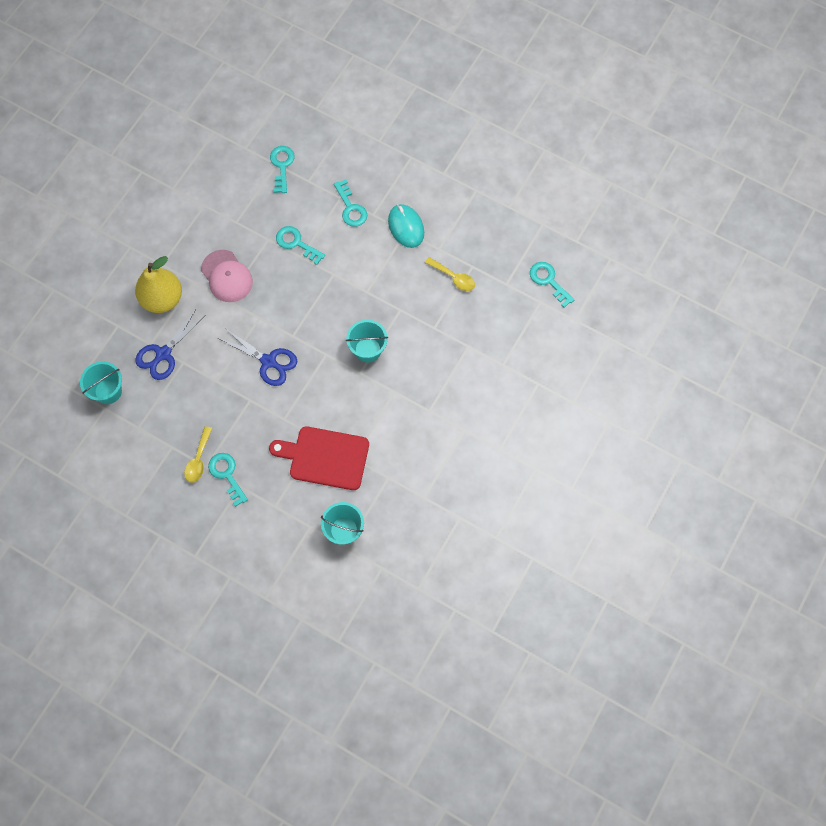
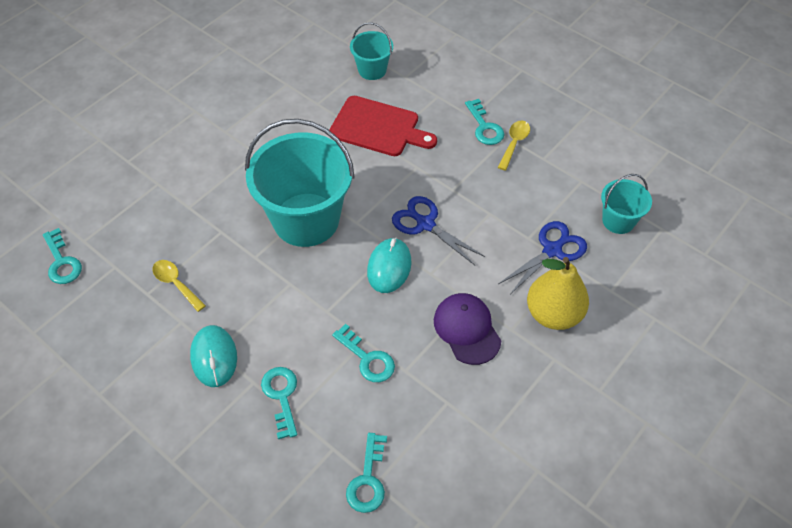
camera: 170 degrees left, 15 degrees down
(227, 276) = (467, 329): pink cap -> purple cap
(292, 318) = (389, 267): none -> turquoise mouse
(368, 350) = (306, 219): turquoise bucket -> turquoise bucket, size x2.05

